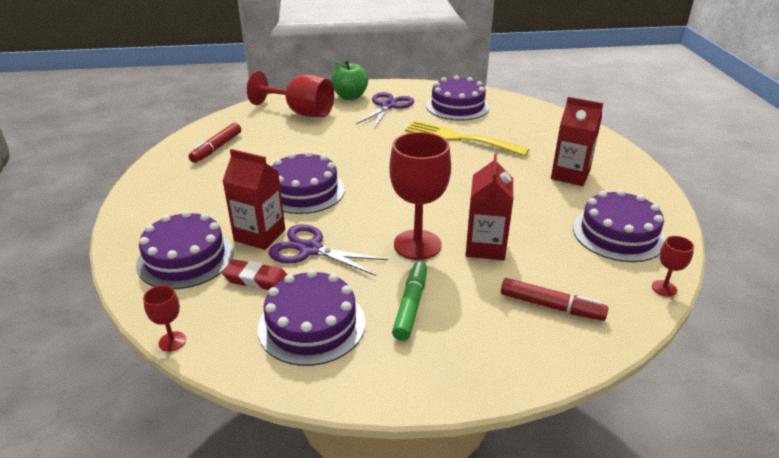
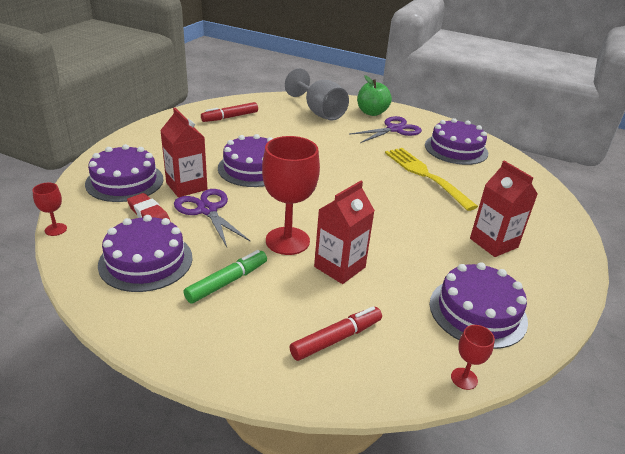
camera: 30 degrees right, 0 degrees up
(301, 112) = (319, 112): red goblet -> grey goblet
(551, 306) = (336, 339): red marker -> red marker turned 90 degrees counterclockwise

